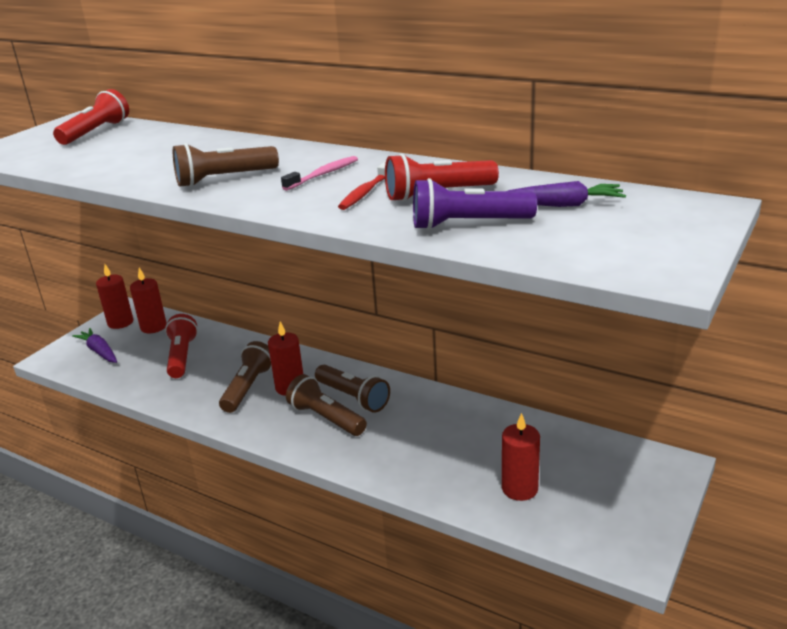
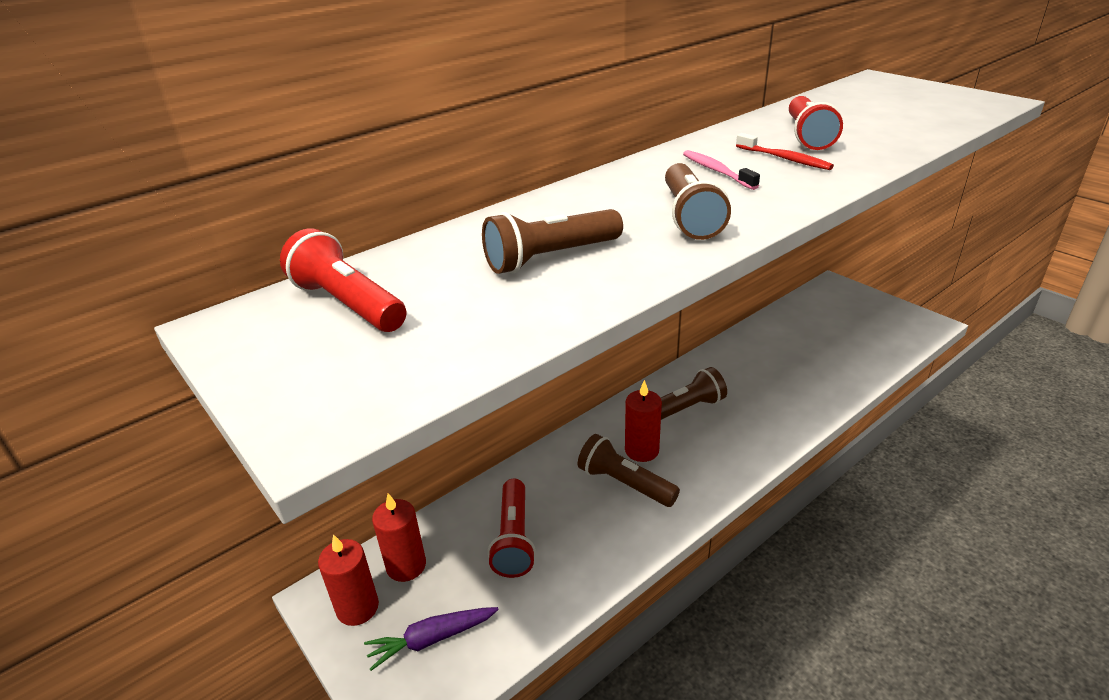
camera: 70 degrees left, 5 degrees up
(182, 356) = (513, 539): red flashlight -> red flashlight turned 105 degrees counterclockwise
(326, 418) = (711, 433): brown flashlight -> brown flashlight (550, 258)
(468, 224) = (886, 134): purple flashlight -> none
(519, 488) = (847, 349): red candle -> none
(561, 205) = (856, 107): purple carrot -> none

